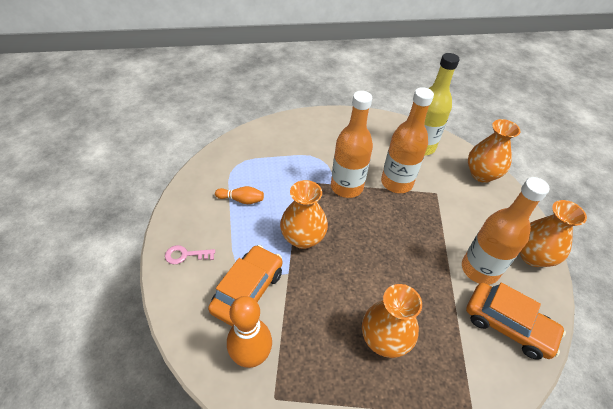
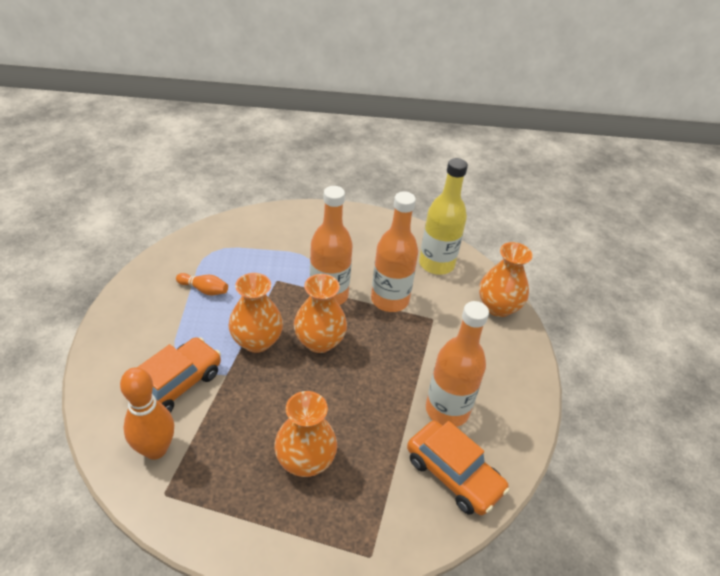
camera: 10 degrees right, 5 degrees down
(186, 255) = (123, 336): pink key -> none
(532, 256) = (519, 407): orange vase -> orange vase (319, 341)

